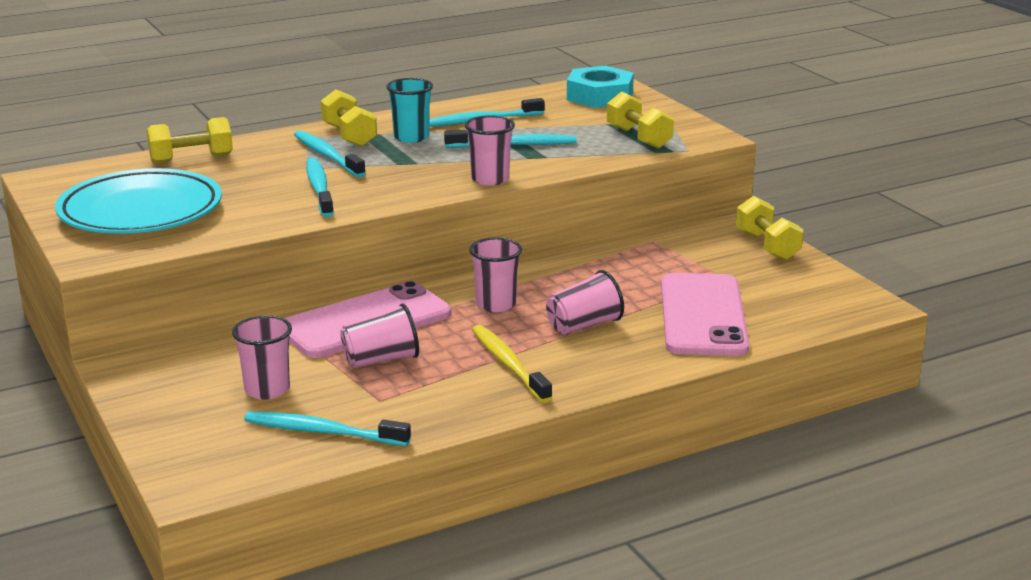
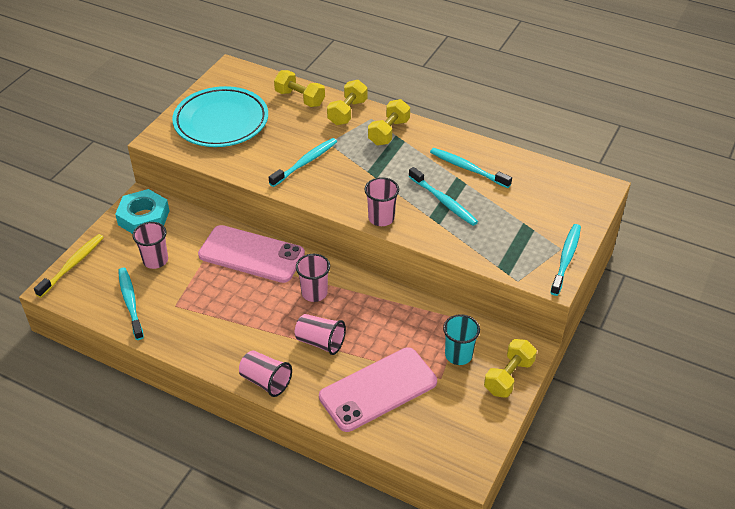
camera: 55 degrees right, 20 degrees up
(327, 155) = (352, 140): turquoise toothbrush -> turquoise toothbrush (566, 259)
(381, 360) = (216, 283): pink cup -> pink cup (265, 381)
(411, 137) = (411, 156): turquoise cup -> turquoise cup (458, 355)
(508, 364) = (250, 334): yellow toothbrush -> yellow toothbrush (72, 265)
(600, 96) = (569, 196): turquoise nut -> turquoise nut (144, 218)
(638, 138) = (514, 248): yellow dumbbell -> yellow dumbbell (347, 112)

